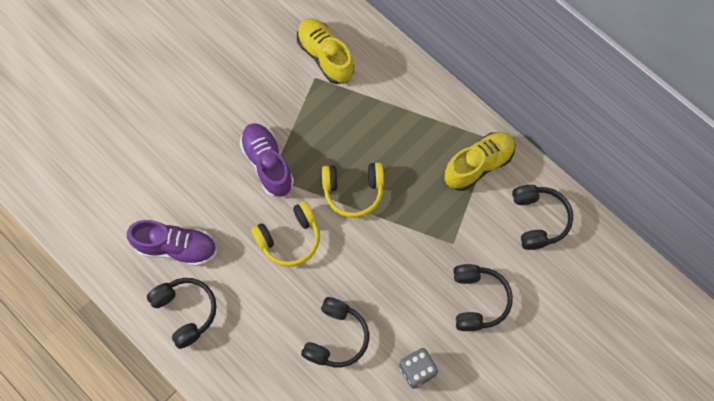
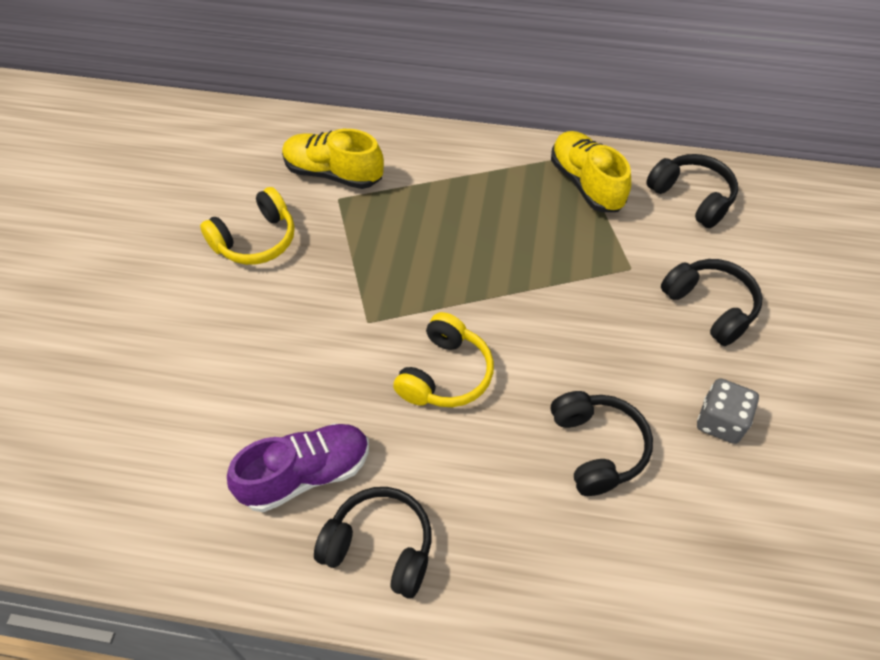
camera: 35 degrees left, 15 degrees down
(267, 164) = (352, 311): purple shoe -> none
(353, 191) = (477, 281): yellow headphones -> yellow headphones (255, 240)
(478, 165) = (586, 183): yellow shoe -> yellow shoe turned 45 degrees counterclockwise

